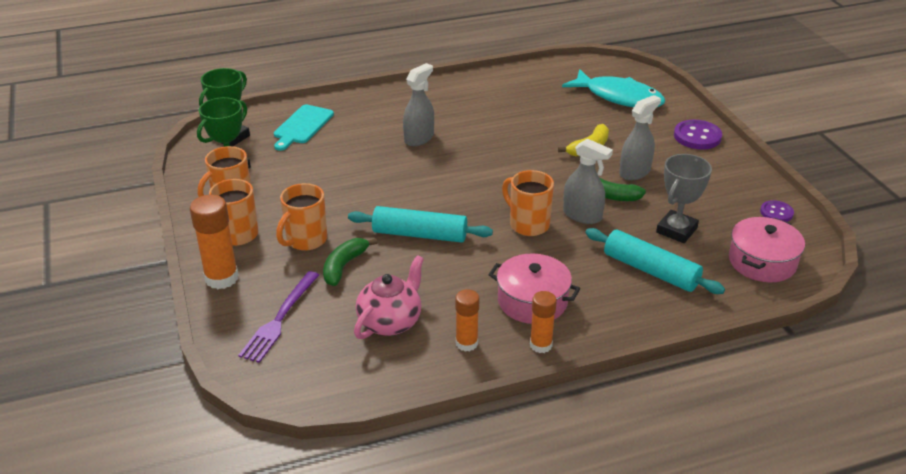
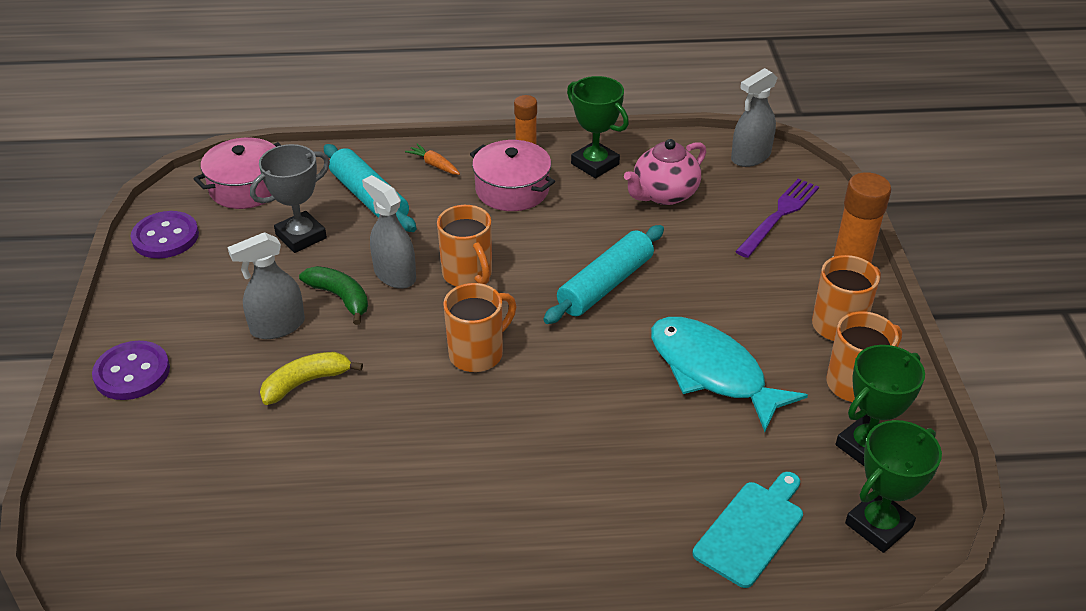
camera: 165 degrees left, 5 degrees up
(305, 240) = (750, 302): orange mug -> orange mug (478, 353)
(344, 266) = (705, 260): green banana -> none
(419, 138) = (555, 456): grey spray bottle -> grey spray bottle (750, 157)
(420, 234) = (605, 285): turquoise rolling pin -> turquoise rolling pin turned 75 degrees counterclockwise
(466, 343) = (595, 164): orange glue stick -> green trophy
(619, 97) = (168, 489): turquoise fish -> turquoise fish (712, 372)
(619, 314) = (434, 165): none -> orange carrot
(776, 212) = (165, 237): purple button -> purple button, size x1.64

